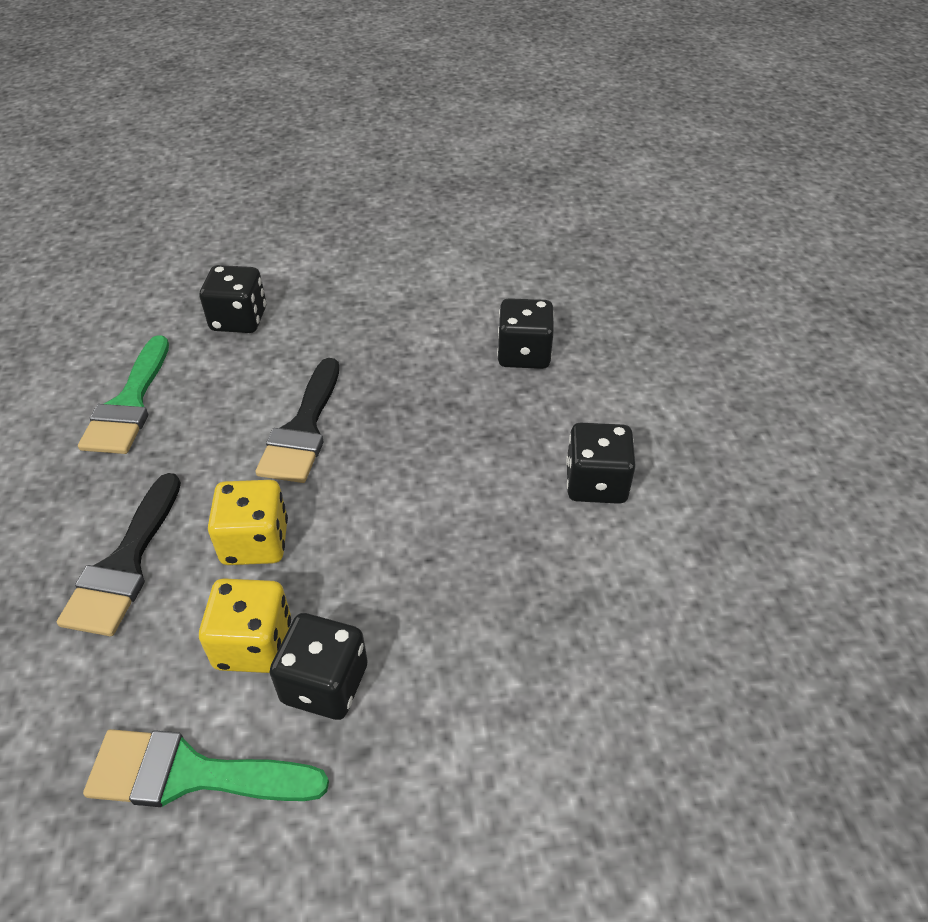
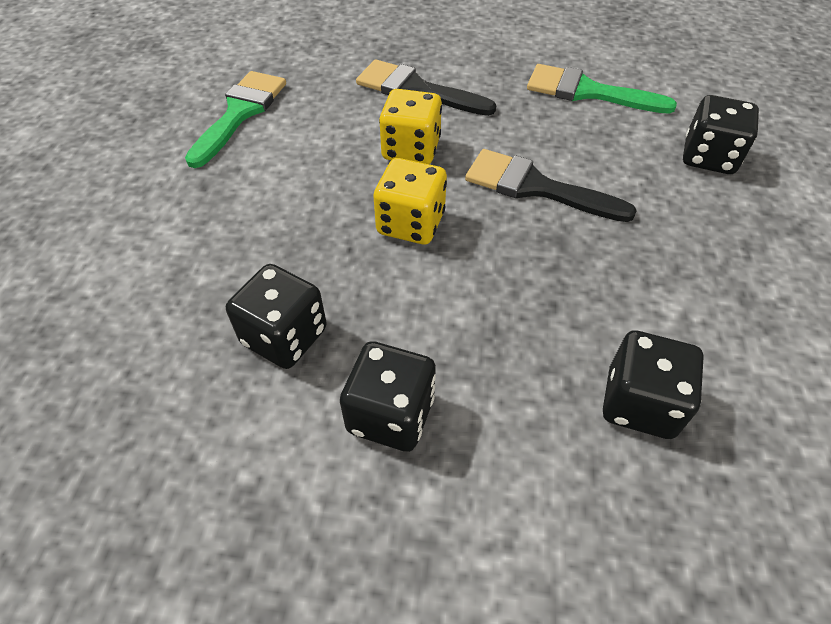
camera: 105 degrees right, 5 degrees up
(253, 644) = (318, 143): yellow dice -> yellow dice (411, 223)
(325, 684) = (266, 173): black dice -> black dice (284, 336)

